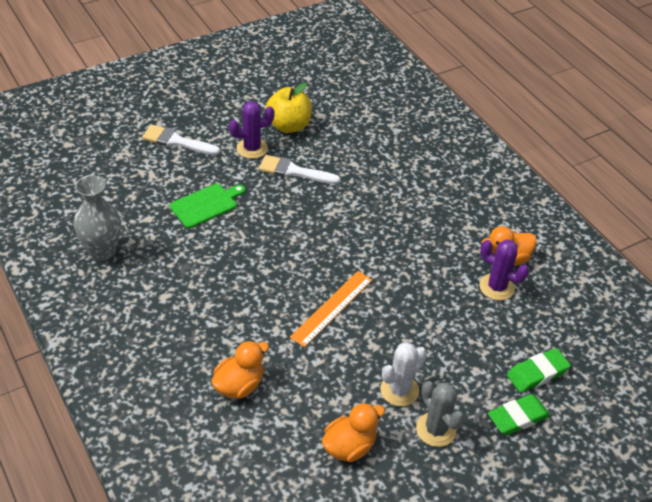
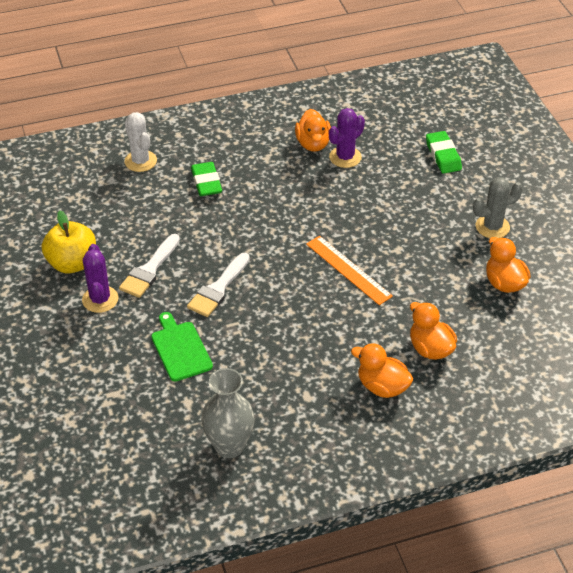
camera: 75 degrees left, 0 degrees up
(176, 141) = (63, 365): white brush -> white brush (218, 289)
(183, 350) = (382, 387): none -> orange duck
(399, 390) = (449, 241): white cactus -> white cactus (140, 161)
(518, 417) = (485, 177): green eraser -> green eraser (206, 182)

